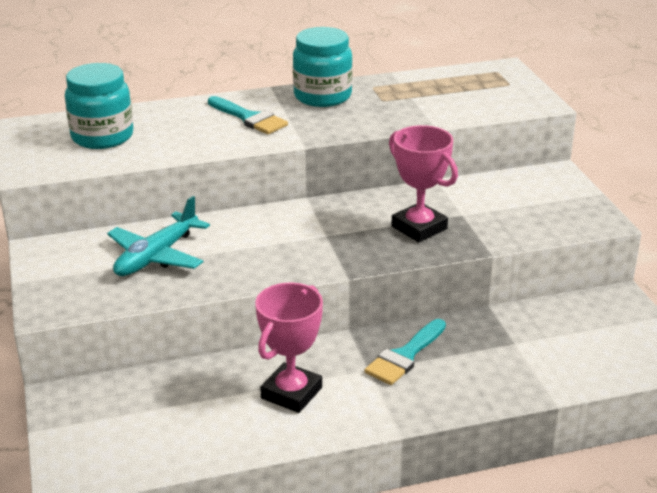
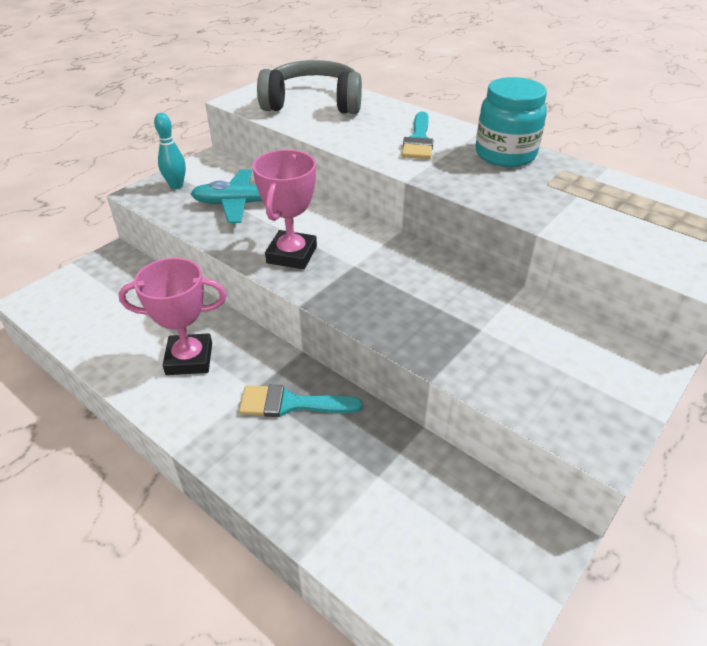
camera: 55 degrees right, 10 degrees up
(64, 284) = (176, 186): none -> turquoise bowling pin
(102, 137) = (313, 103): turquoise jar -> grey headphones
(419, 228) = (425, 311): pink trophy -> pink trophy (292, 255)

